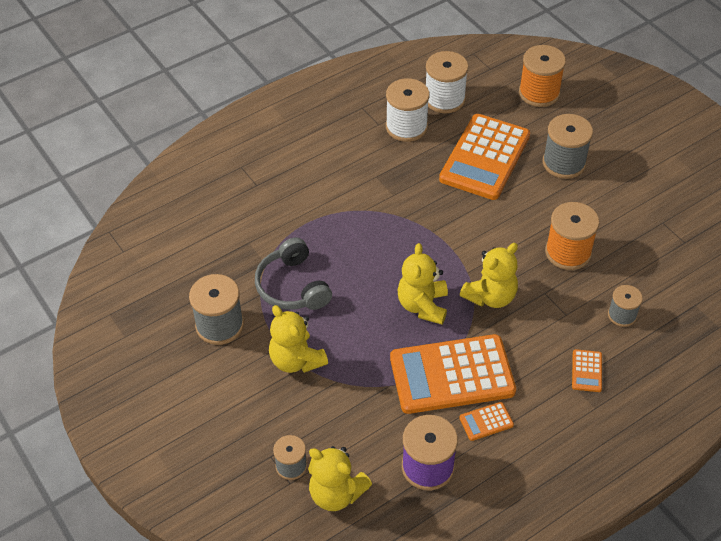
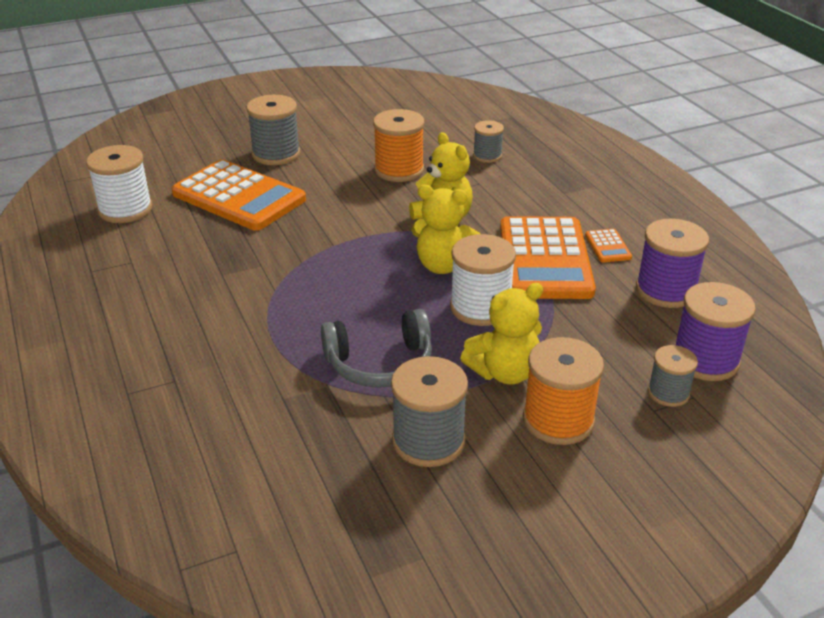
camera: 80 degrees left, 15 degrees down
(336, 493) = (705, 360): yellow teddy bear -> purple spool
(406, 127) = (152, 241): white spool -> white spool (480, 307)
(539, 93) = (163, 152): orange spool -> orange spool (558, 420)
(586, 371) = (551, 183): orange calculator -> none

